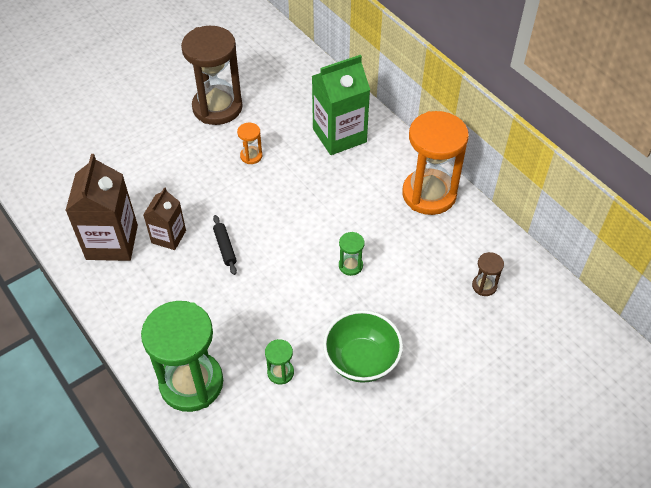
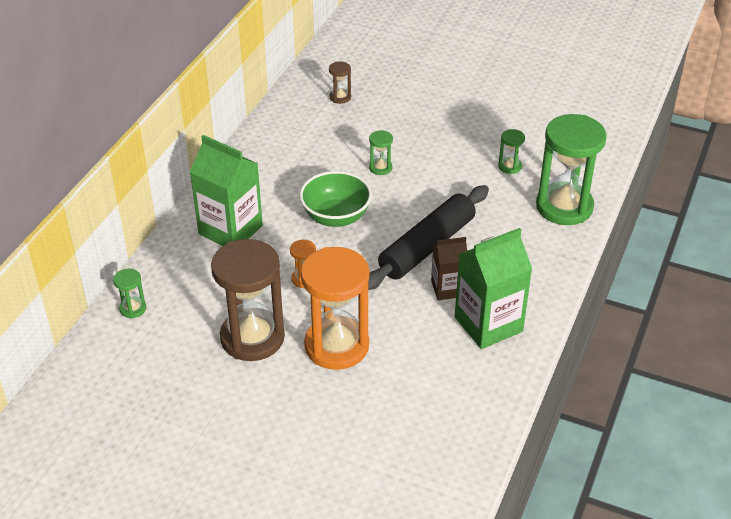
camera: 120 degrees left, 10 degrees down
(112, 242) = (488, 324): brown carton -> green carton
(225, 247) = (427, 246): black rolling pin -> black rolling pin, size x2.44
(295, 61) = (133, 308): none -> green hourglass
(361, 360) = (460, 132): green bowl -> green bowl (336, 217)
(429, 194) = (265, 151): orange hourglass -> orange hourglass (336, 346)

